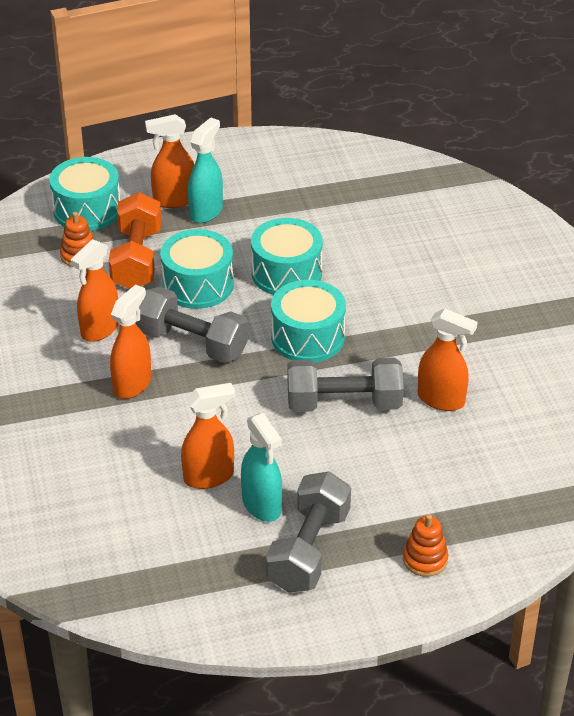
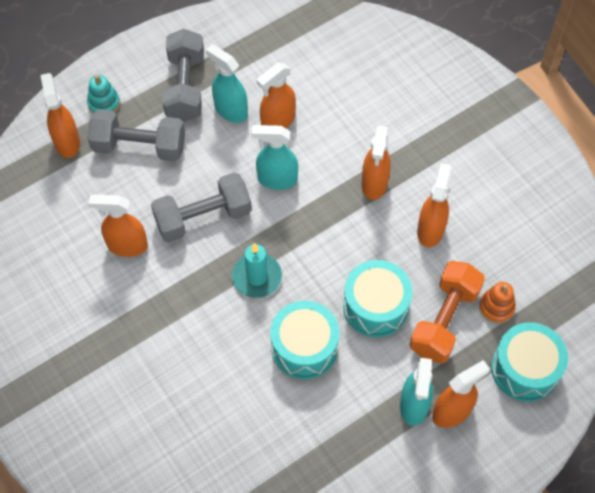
camera: 160 degrees right, 20 degrees up
(137, 259) = (444, 320): orange dumbbell -> orange dumbbell turned 45 degrees clockwise
(192, 343) = (348, 240): grey dumbbell -> grey dumbbell (139, 146)
(241, 417) = (277, 179): none -> turquoise spray bottle
(308, 337) = (257, 277): turquoise drum -> turquoise candle
(425, 559) = (104, 103): orange stacking toy -> turquoise stacking toy
(486, 525) = (67, 142): none -> orange spray bottle

